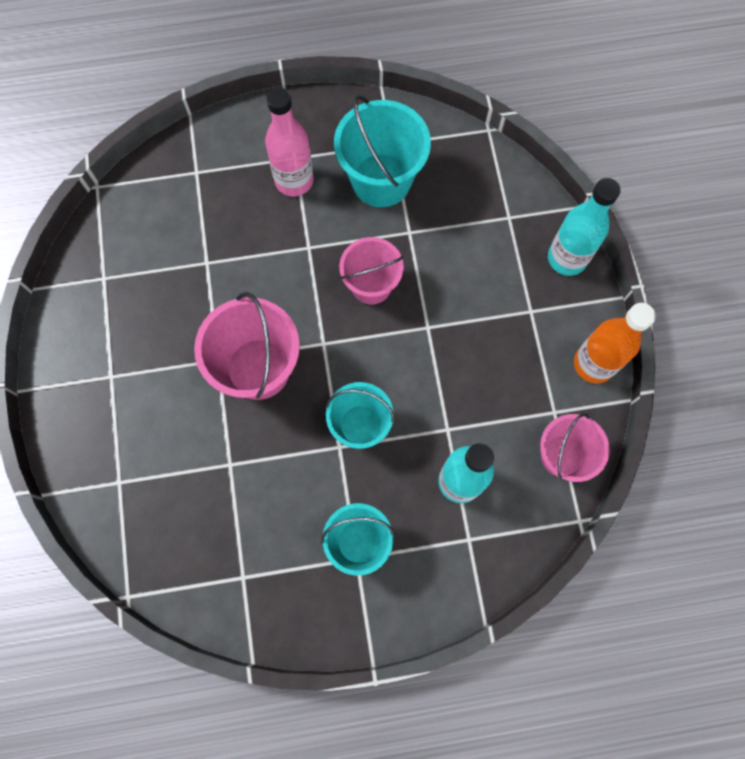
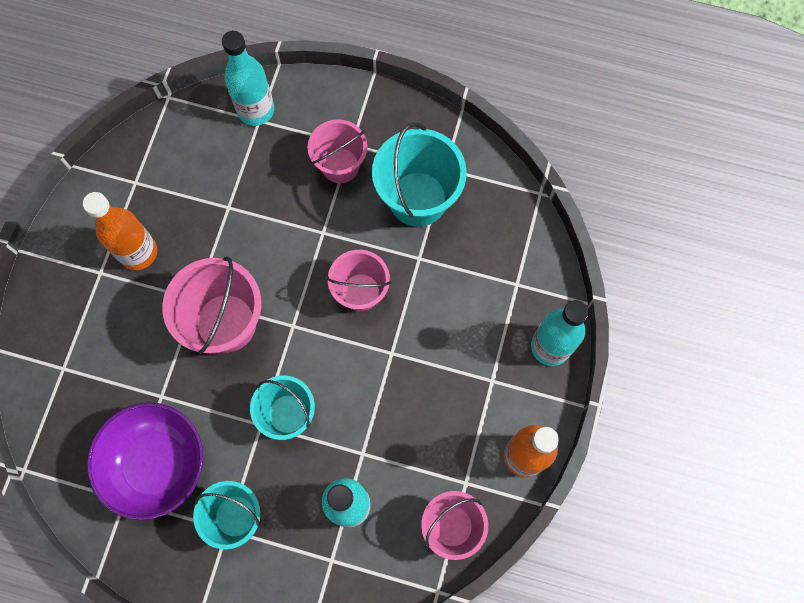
camera: 25 degrees right, 0 degrees up
(140, 341) = (138, 252): none -> orange bottle
(188, 164) = (256, 110): none -> turquoise bottle
(257, 529) = (156, 464): none -> purple bowl
(294, 180) = (340, 165): pink bottle -> pink bucket

